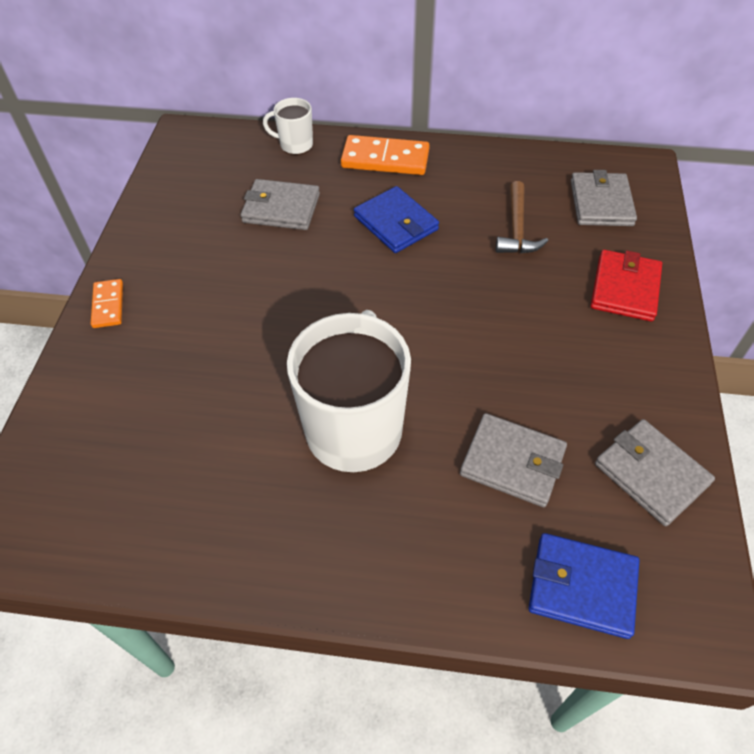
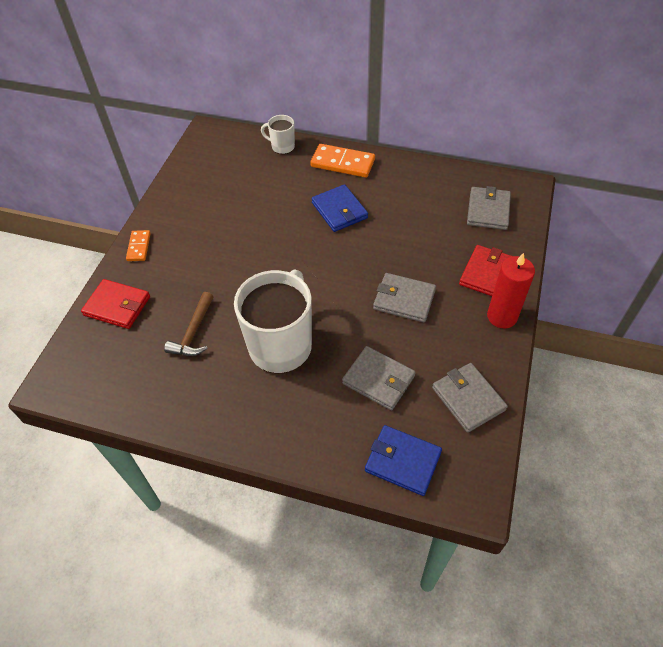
camera: 10 degrees right, 0 degrees up
(88, 398) = (117, 306): none -> red wallet
(281, 208) = (263, 192): grey wallet -> grey wallet (404, 299)
(516, 228) = (422, 223): brown hammer -> brown hammer (193, 332)
(663, 346) = (502, 316): none -> red candle

